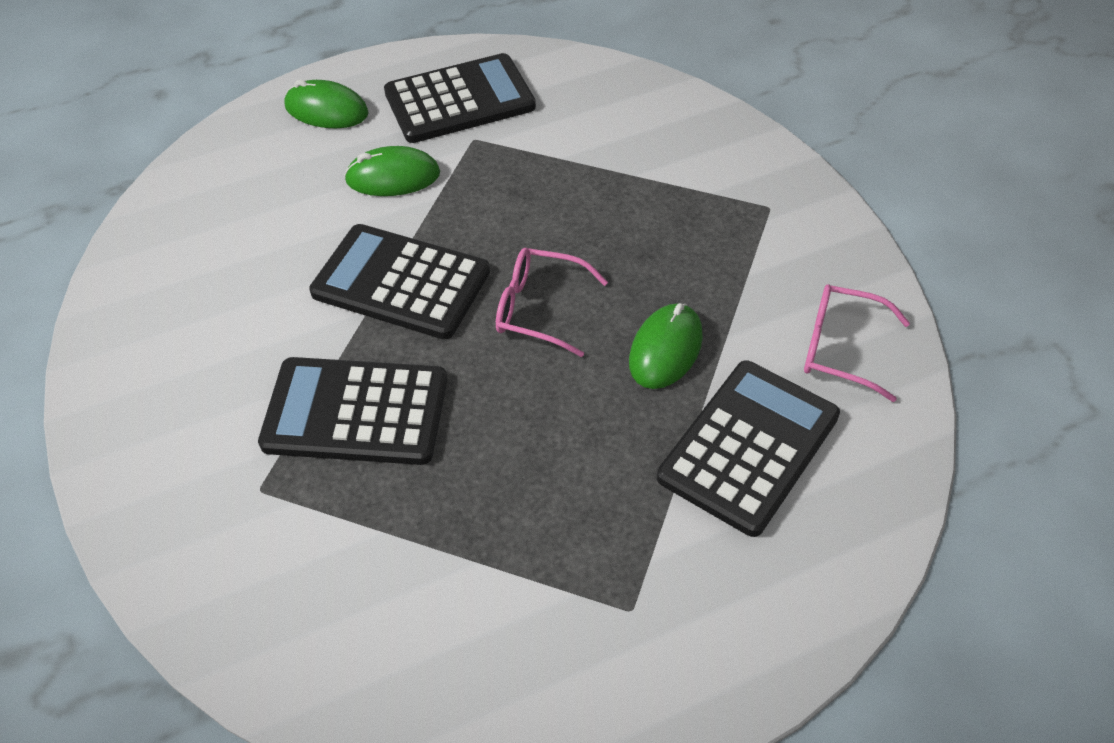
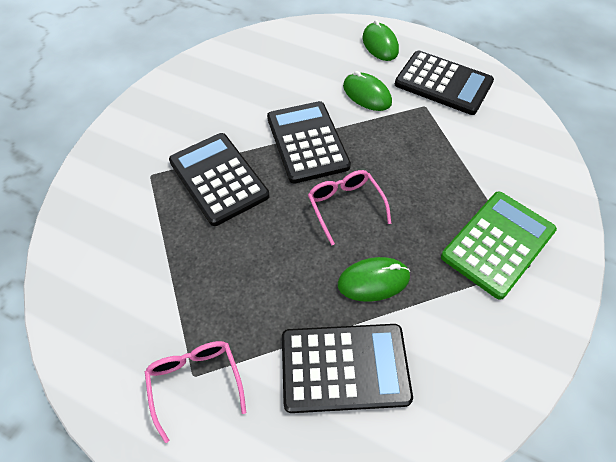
camera: 50 degrees right, 5 degrees up
(721, 213) = (498, 244): none -> green calculator
(841, 349) = (463, 374): pink glasses -> pink glasses (195, 383)

